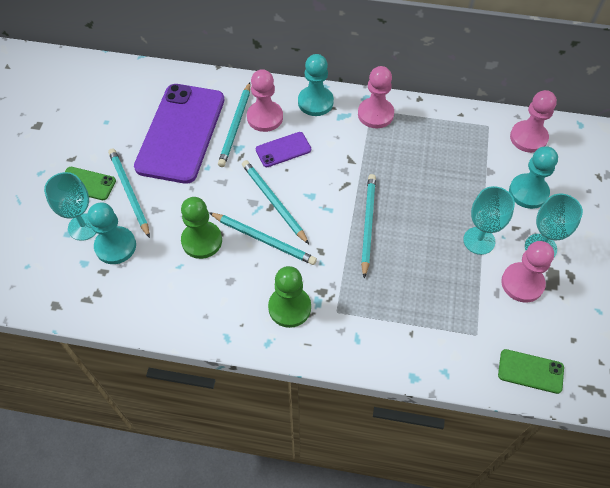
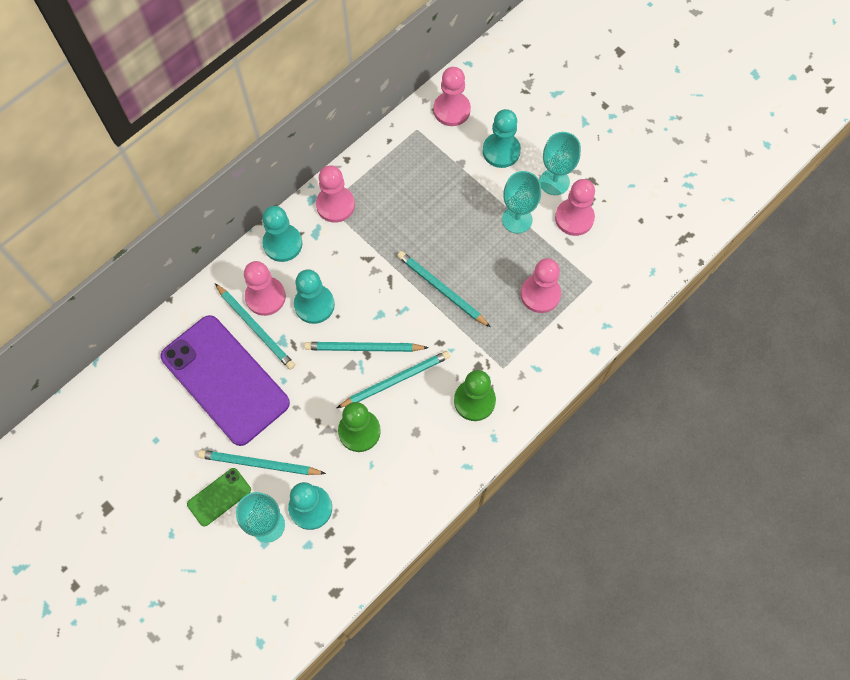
camera: 55 degrees left, 10 degrees up
(283, 150) = (314, 305): purple phone -> turquoise pawn
(427, 300) = (540, 294): none -> pink pawn
(530, 371) = (644, 267): green phone -> none

